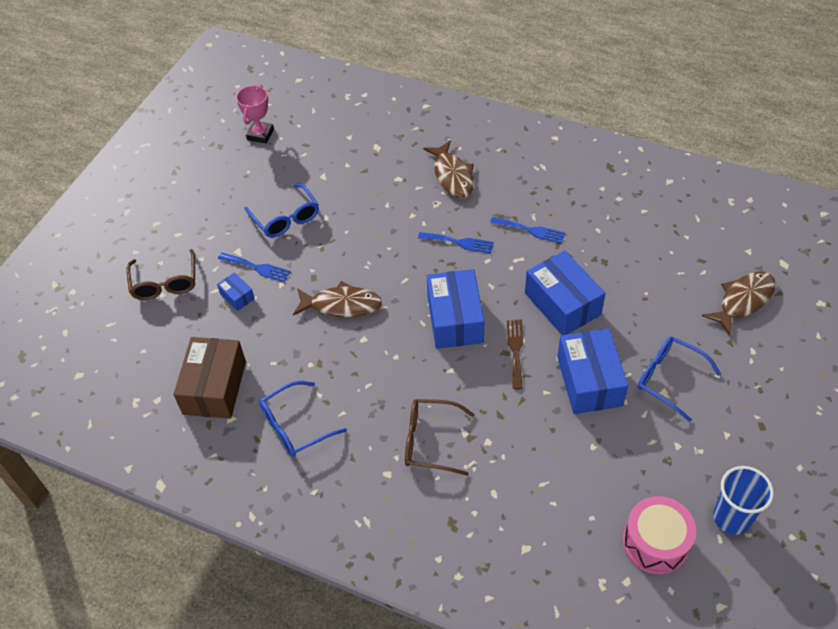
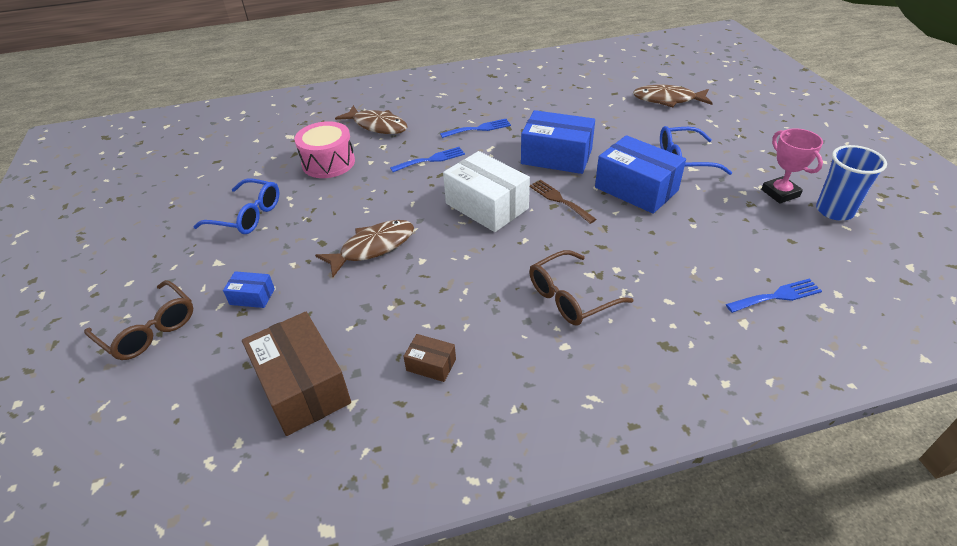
camera: 40 degrees left, 10 degrees down
(257, 267) = (252, 264): blue fork -> blue fork (777, 296)
(260, 134) = (160, 173): pink trophy -> pink trophy (780, 193)
(296, 426) = (431, 365): blue glasses -> brown box
(455, 319) = (487, 206): blue box -> white box
(655, 543) = (817, 256): pink drum -> pink drum (328, 163)
(743, 301) = (667, 100): brown fish -> brown fish turned 90 degrees counterclockwise

